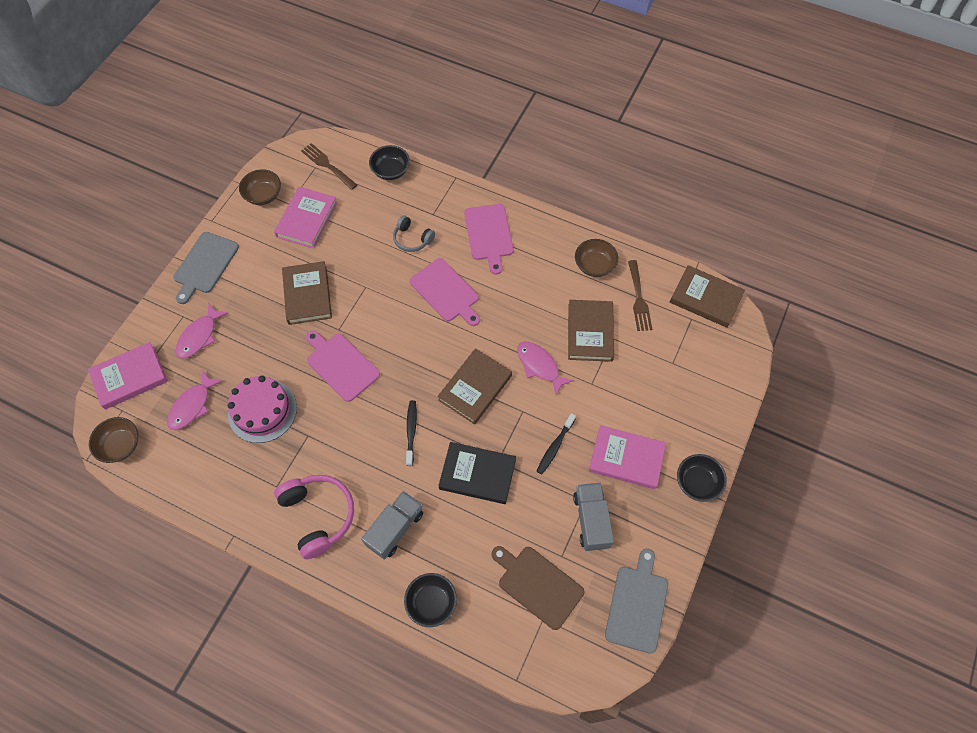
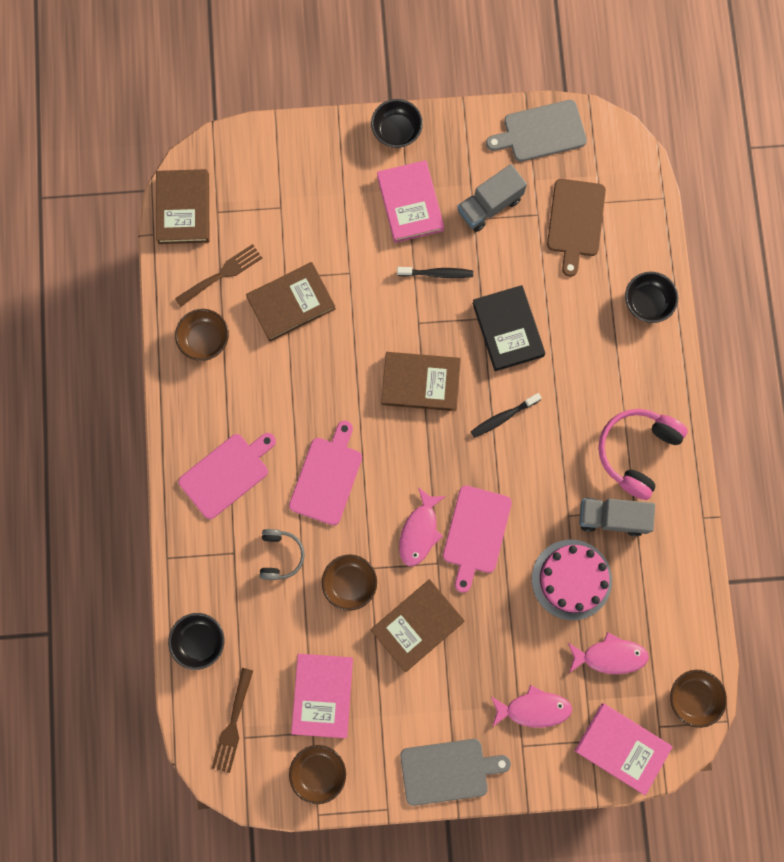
camera: 120 degrees left, 15 degrees up
(307, 219) = (322, 695): pink book -> pink book turned 75 degrees counterclockwise
(365, 270) = (350, 583): none -> brown bowl
(395, 529) = (604, 373): grey truck -> grey truck (612, 517)
(539, 366) = (359, 333): pink fish -> pink fish (419, 532)

